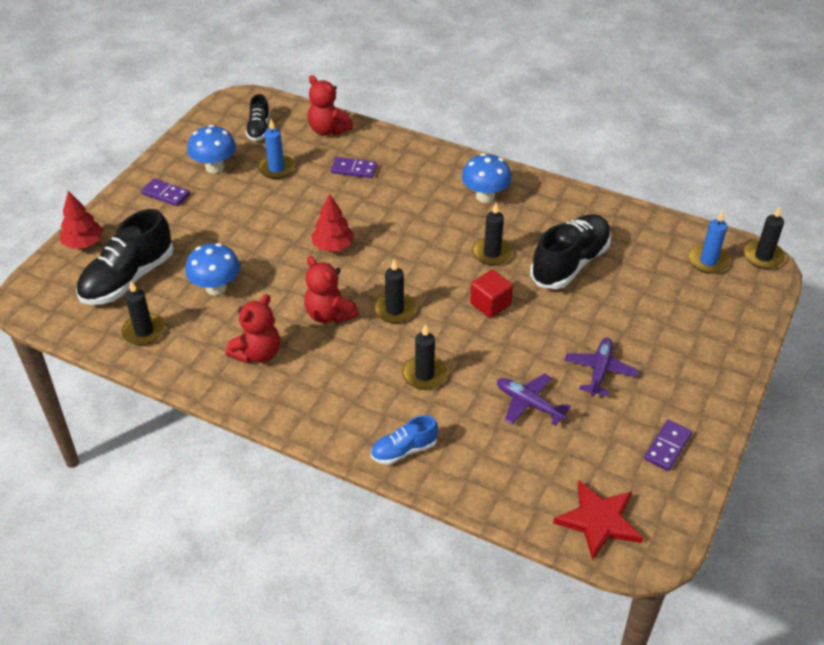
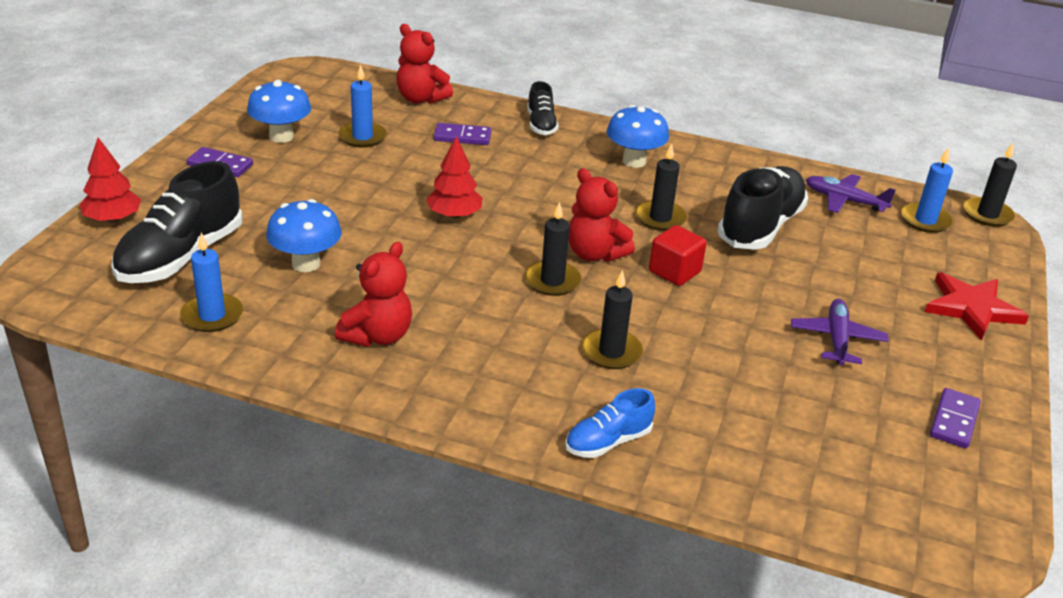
camera: 10 degrees left, 10 degrees down
(144, 331) = (212, 316): black candle -> blue candle
(259, 129) = (332, 98): black shoe -> black shoe (541, 125)
(329, 314) = (466, 289): red teddy bear -> red teddy bear (594, 254)
(529, 404) = (759, 379): purple plane -> purple plane (844, 200)
(599, 521) = (898, 514): red star -> red star (972, 308)

